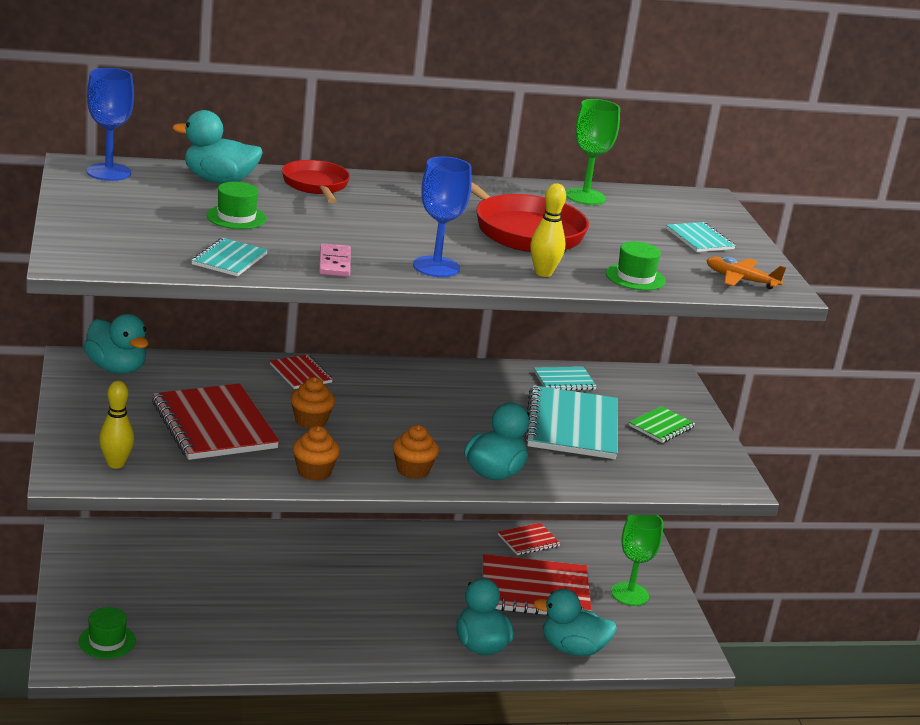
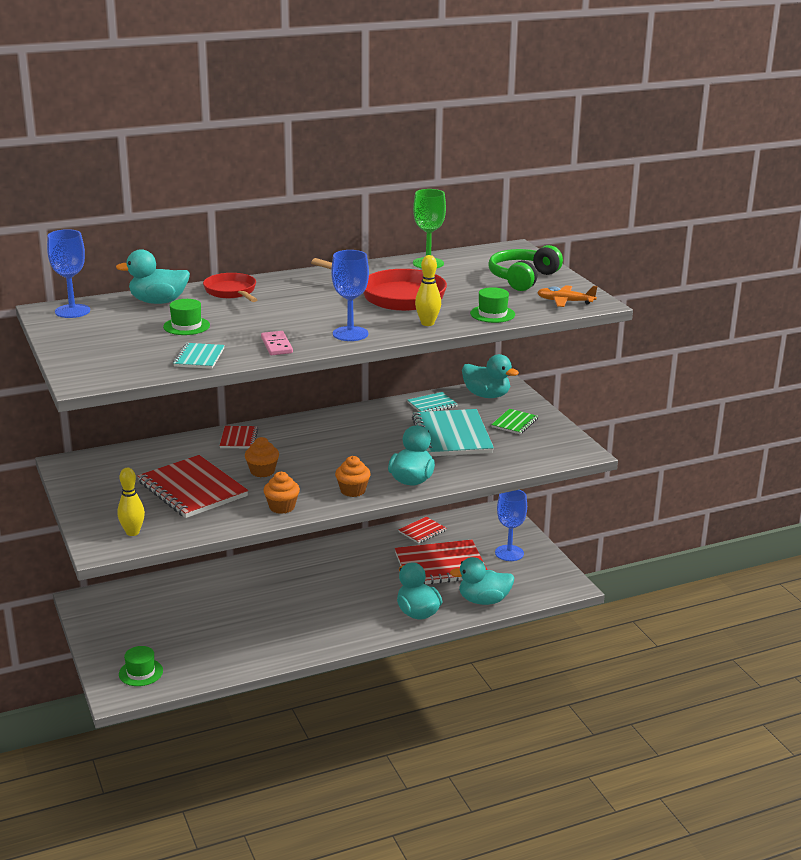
camera: 10 degrees left, 0 degrees up
(116, 368) = (98, 463): turquoise duck -> turquoise duck (486, 395)
(300, 373) = (239, 438): red notebook -> red notebook turned 45 degrees clockwise
(630, 594) = (509, 553): green goblet -> blue goblet
(700, 239) = (523, 278): turquoise notebook -> green headphones

